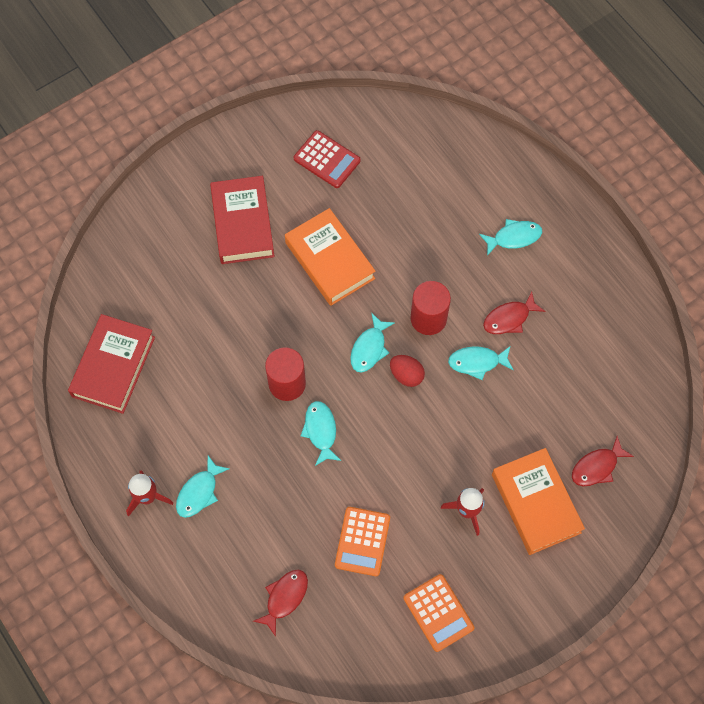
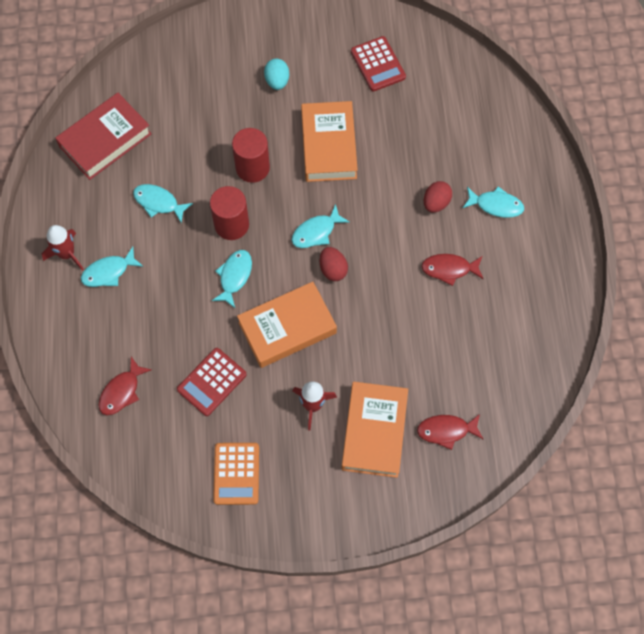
camera: 30 degrees right, 0 degrees up
(243, 224) = (277, 81): red book -> turquoise egg
(284, 598) = (122, 391): red fish -> red fish turned 150 degrees clockwise
(362, 541) = (212, 382): orange calculator -> red calculator
(399, 452) = (287, 327): none -> orange book
(428, 318) = (380, 233): red cylinder -> red cylinder (252, 168)
(460, 263) = (436, 203): none -> red egg
(477, 362) = (399, 290): turquoise fish -> turquoise fish (159, 202)

